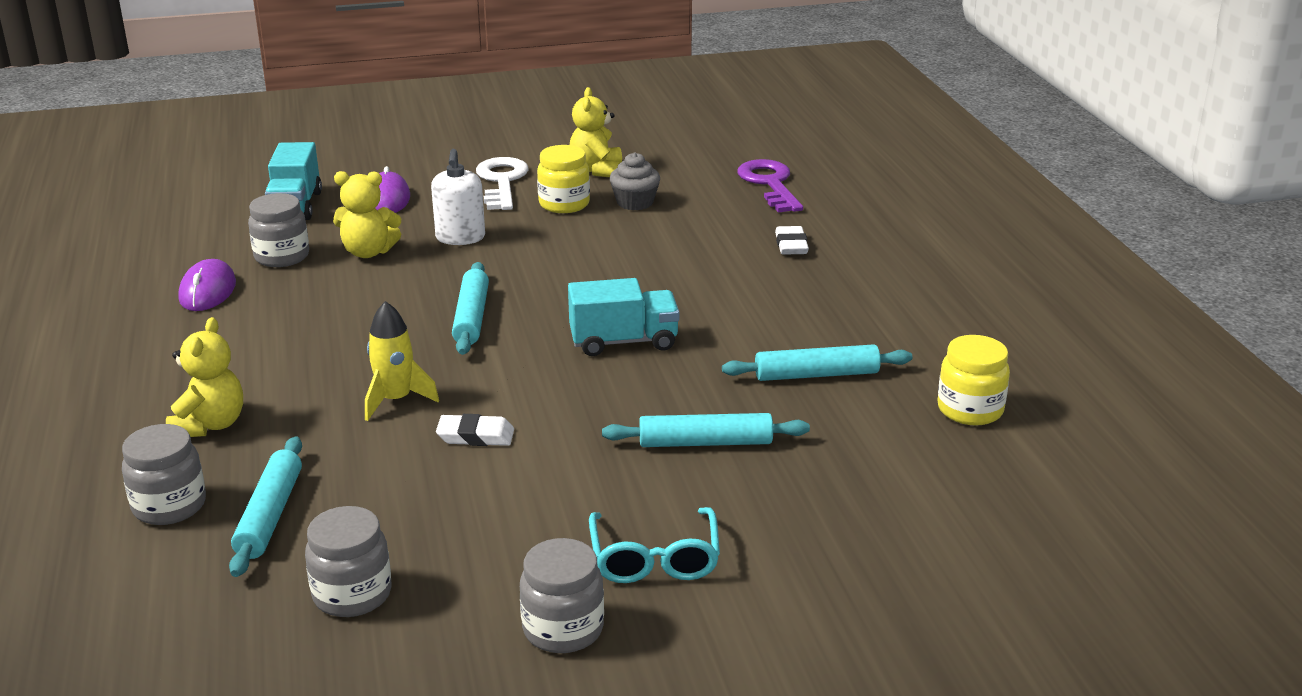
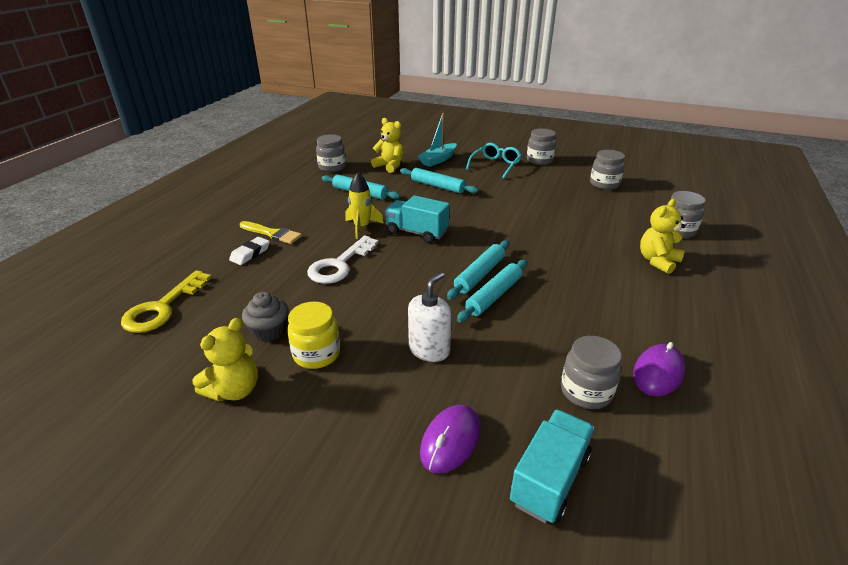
camera: 145 degrees left, 5 degrees up
(269, 515) = (631, 214): turquoise rolling pin -> turquoise rolling pin (494, 296)
(368, 252) = (510, 364): yellow teddy bear -> yellow teddy bear (390, 166)
(396, 400) = (553, 242): yellow rocket -> yellow rocket (362, 227)
(475, 436) = (526, 216): white eraser -> none
(502, 181) = (326, 416): white key -> white key (339, 265)
(770, 184) = (162, 308): purple key -> yellow key
(803, 523) = (438, 160): none -> turquoise boat
(814, 272) = (272, 234): none -> yellow brush
(970, 410) = (332, 167): yellow jar -> grey jar

